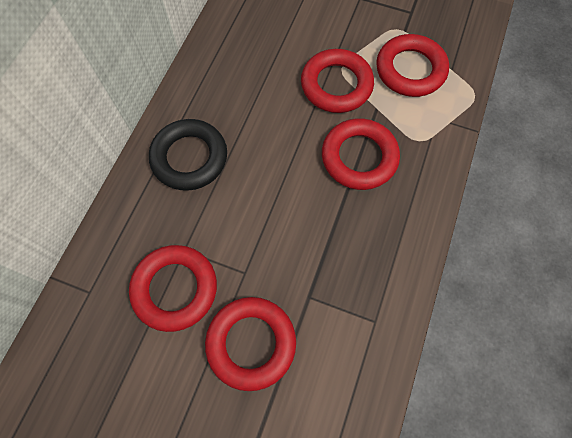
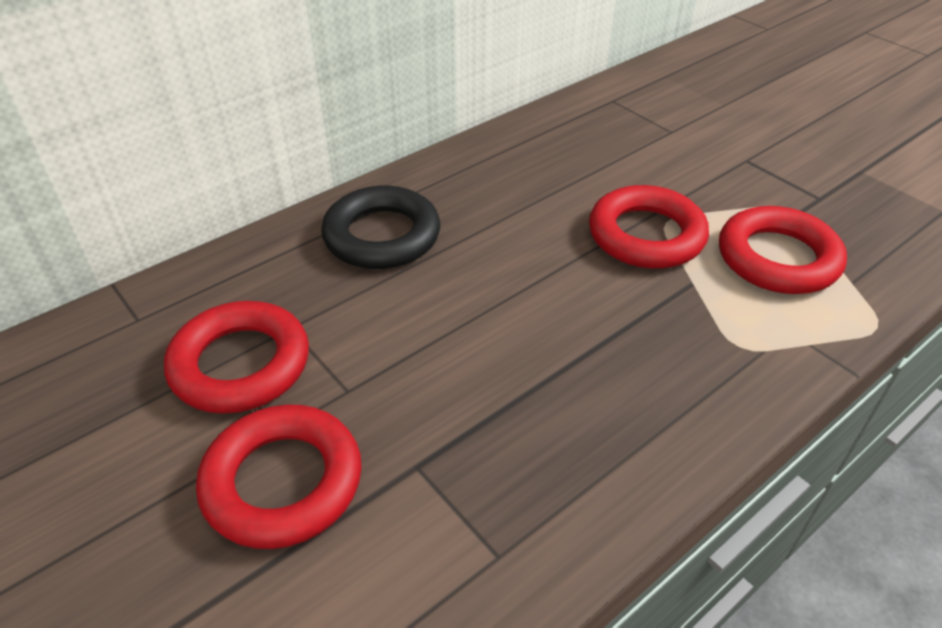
camera: 30 degrees right, 25 degrees down
(359, 157) = (624, 327): red ring -> none

